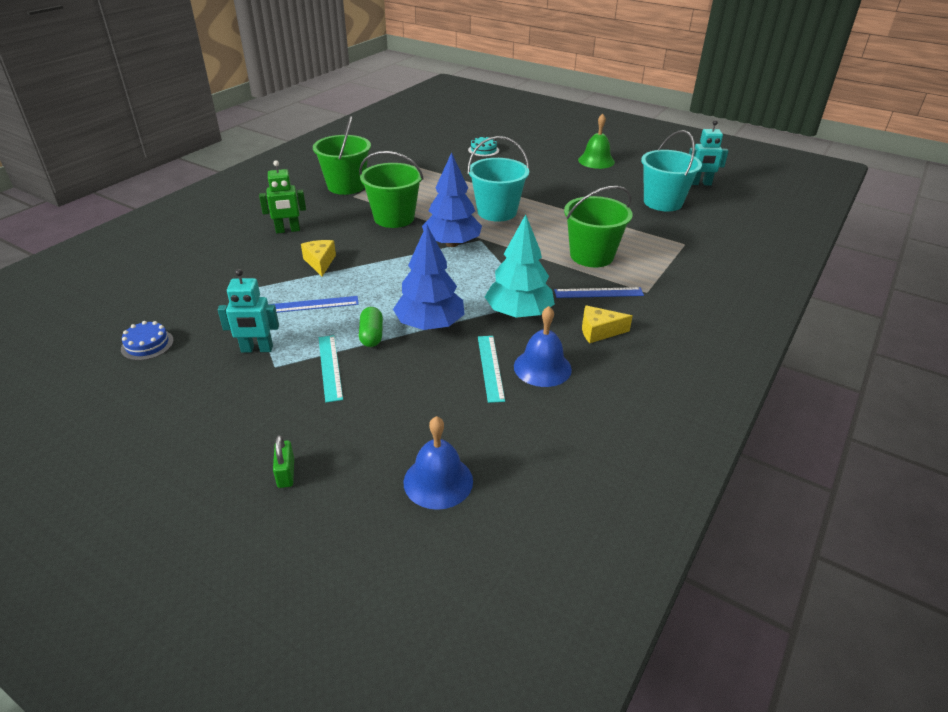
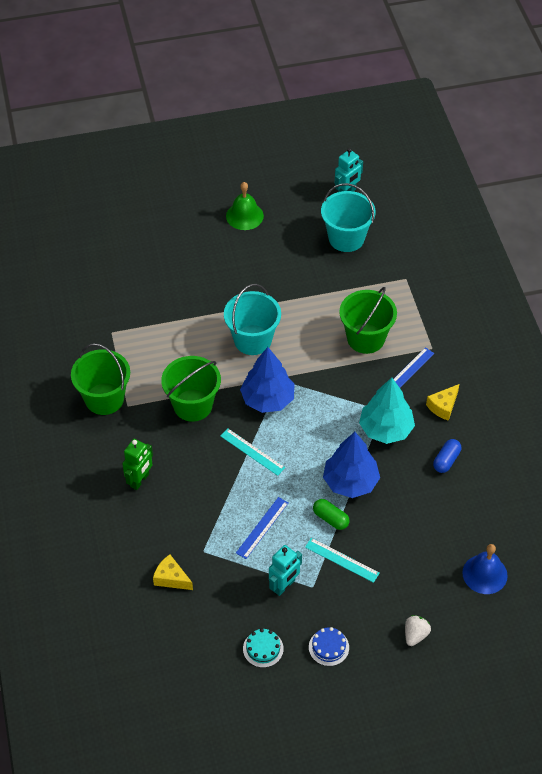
camera: 45 degrees left, 15 degrees up
(147, 344) = (217, 641): blue cake -> blue cake (328, 647)
(286, 473) = (415, 635): green padlock -> white strawberry
(320, 262) = (210, 490): yellow cheese -> yellow cheese (171, 578)
(483, 150) = (143, 266): turquoise cake -> turquoise cake (263, 648)
(490, 367) = (421, 484): turquoise ruler -> turquoise ruler (252, 452)
(542, 367) = (446, 460): blue bell -> blue capsule

